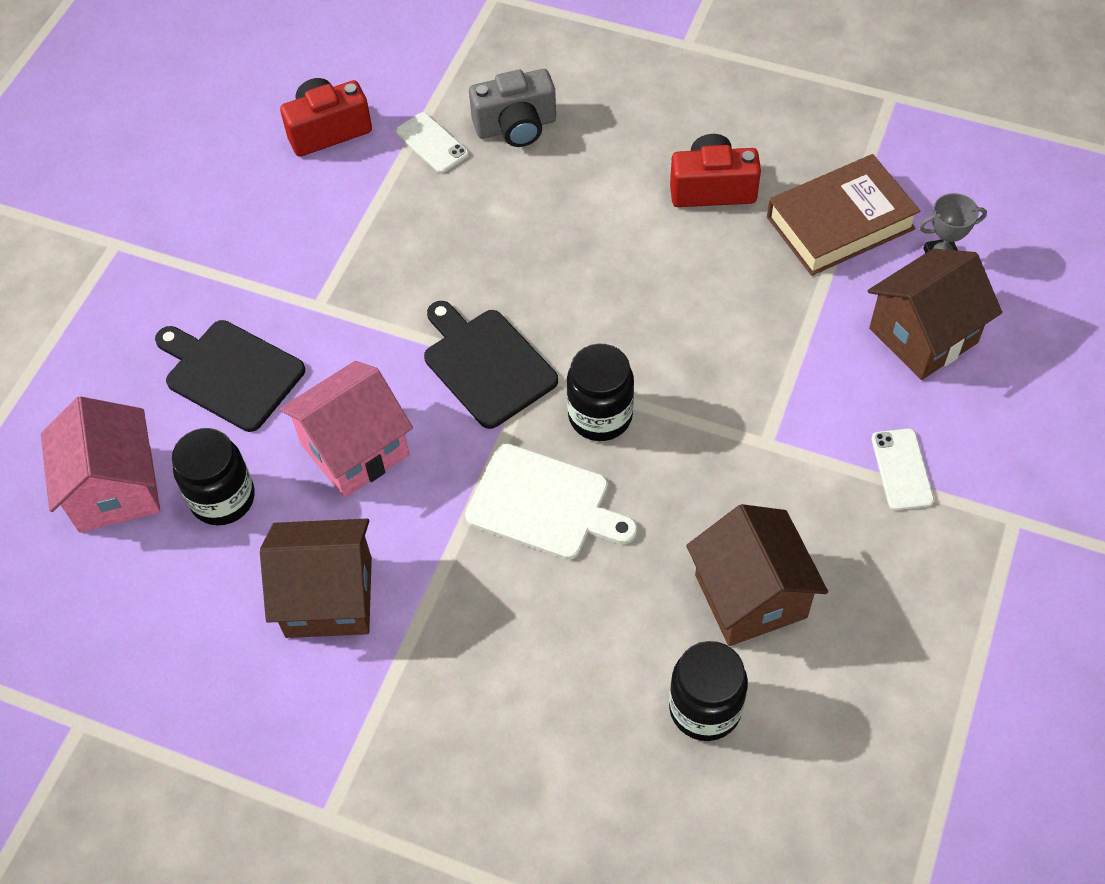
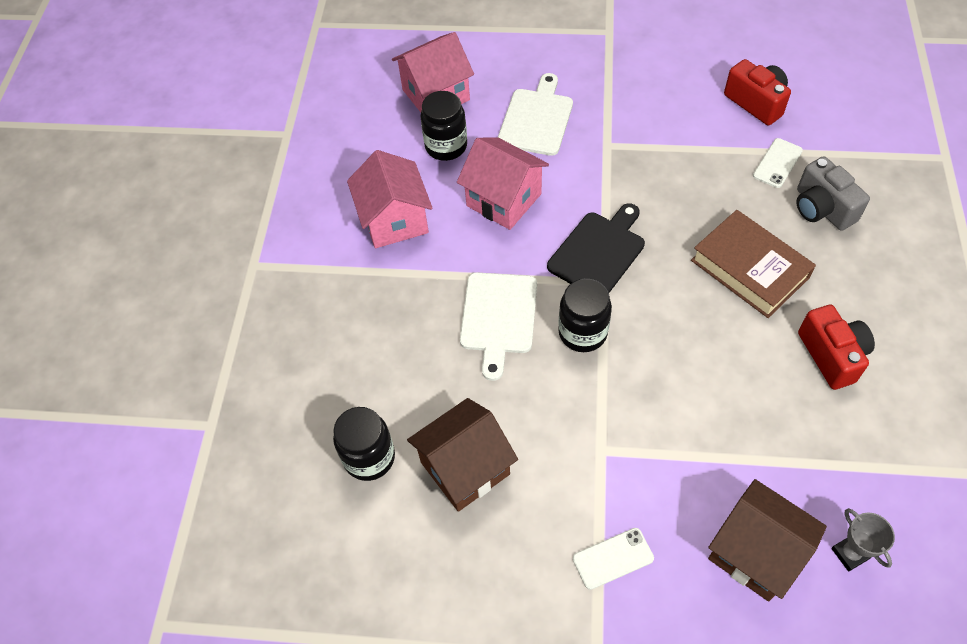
camera: 75 degrees right, 0 degrees up
(230, 373) = (536, 119): black cutting board -> white cutting board
(329, 597) = (394, 220): brown house -> pink house
(840, 223) = (845, 461): brown book -> brown book (749, 269)

